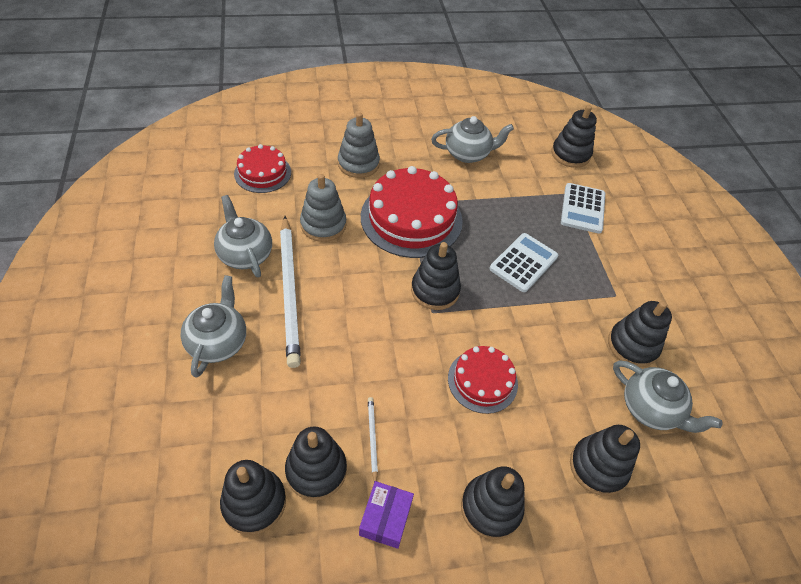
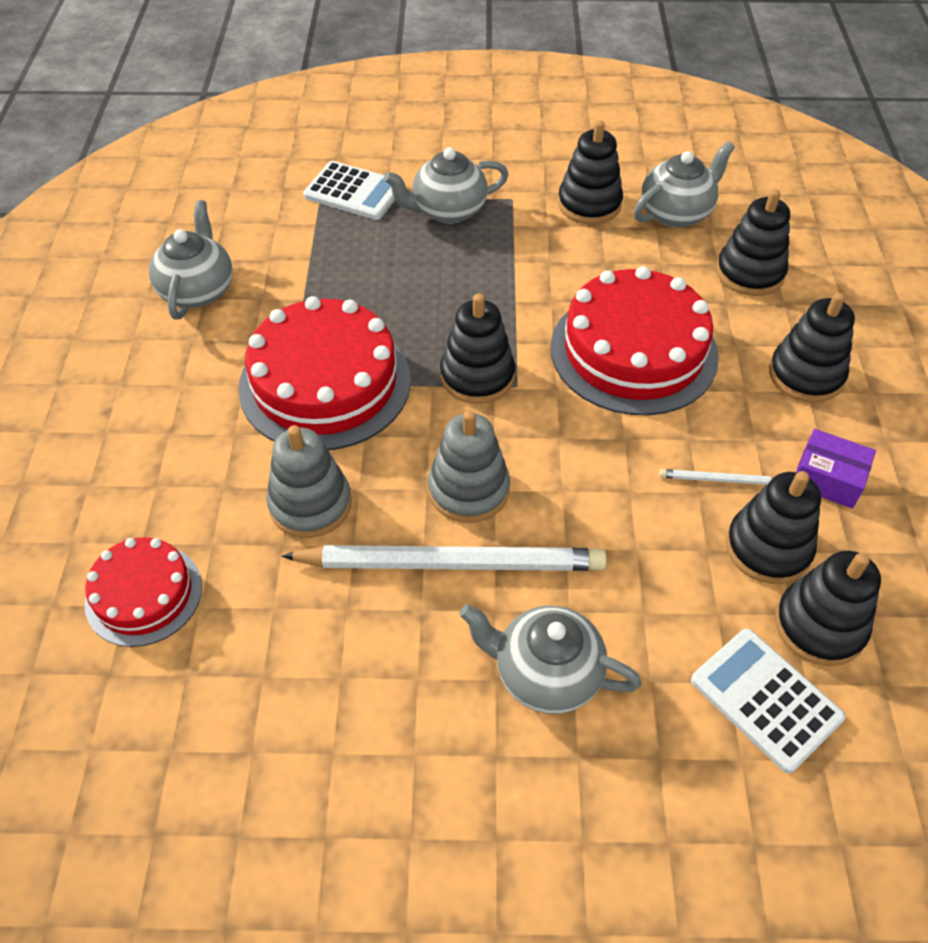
camera: 75 degrees left, 0 degrees up
(245, 254) = (355, 629): grey teapot -> grey teapot (448, 211)
(358, 164) = (171, 439): grey stacking toy -> grey stacking toy (468, 490)
(482, 381) = (633, 351): red cake -> red cake, size x1.75
(523, 263) = (442, 272): white calculator -> white calculator (765, 699)
(570, 154) = (240, 178): black stacking toy -> none

